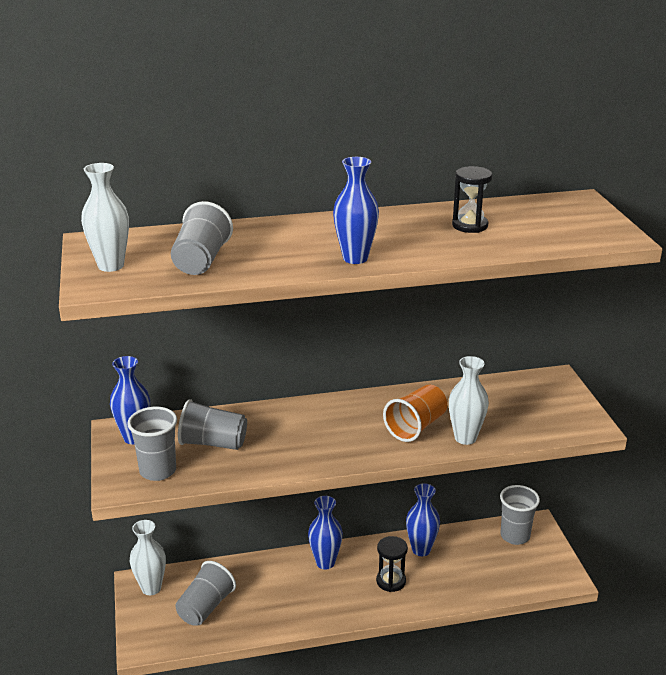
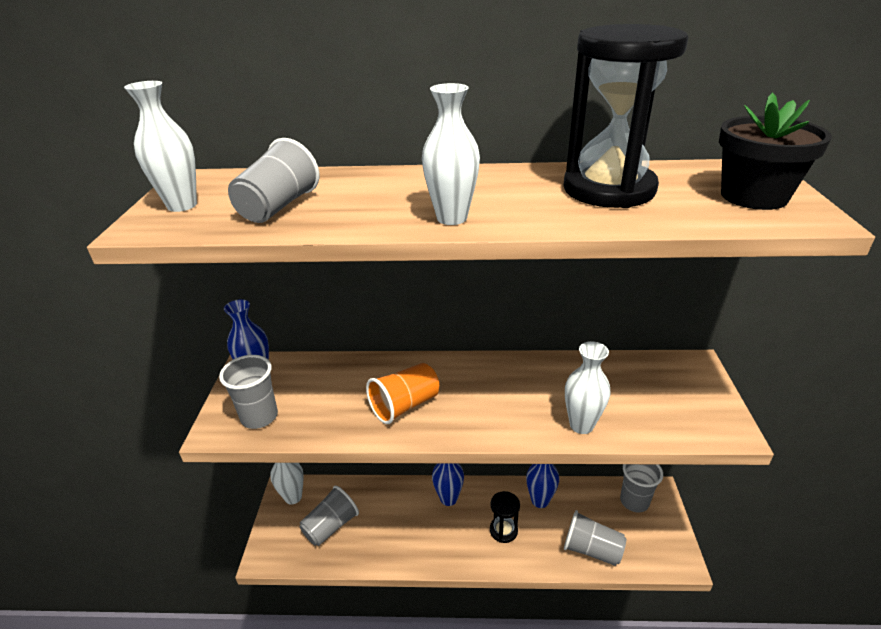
camera: 15 degrees right, 5 degrees up
(213, 443) = (324, 393): grey cup -> grey cup (591, 549)
(355, 258) = (452, 218): blue vase -> white vase
(416, 426) = (531, 403): orange cup -> orange cup (405, 405)
(470, 225) = (608, 189): black hourglass -> black hourglass, size x2.08
(580, 224) = (754, 196): none -> black flower pot

